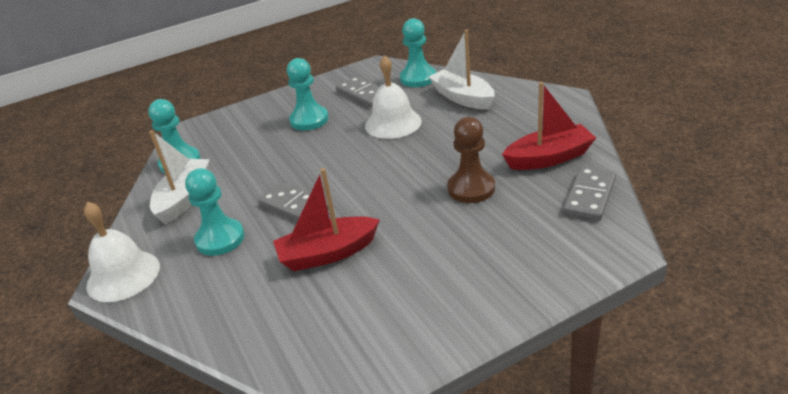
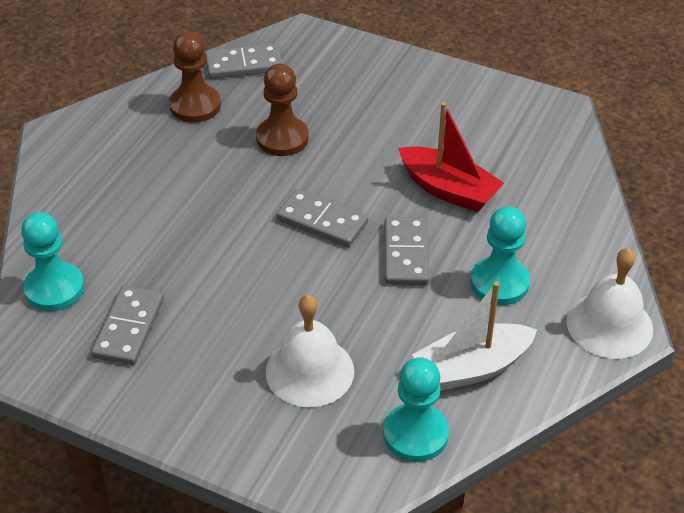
camera: 130 degrees left, 10 degrees up
(309, 120) = (230, 351): turquoise pawn -> none
(366, 180) = (322, 221): none -> grey domino
(393, 123) = (191, 256): white bell -> white bell (310, 371)
(463, 98) = (94, 218): white boat -> none
(549, 158) = (195, 106): red boat -> brown pawn

